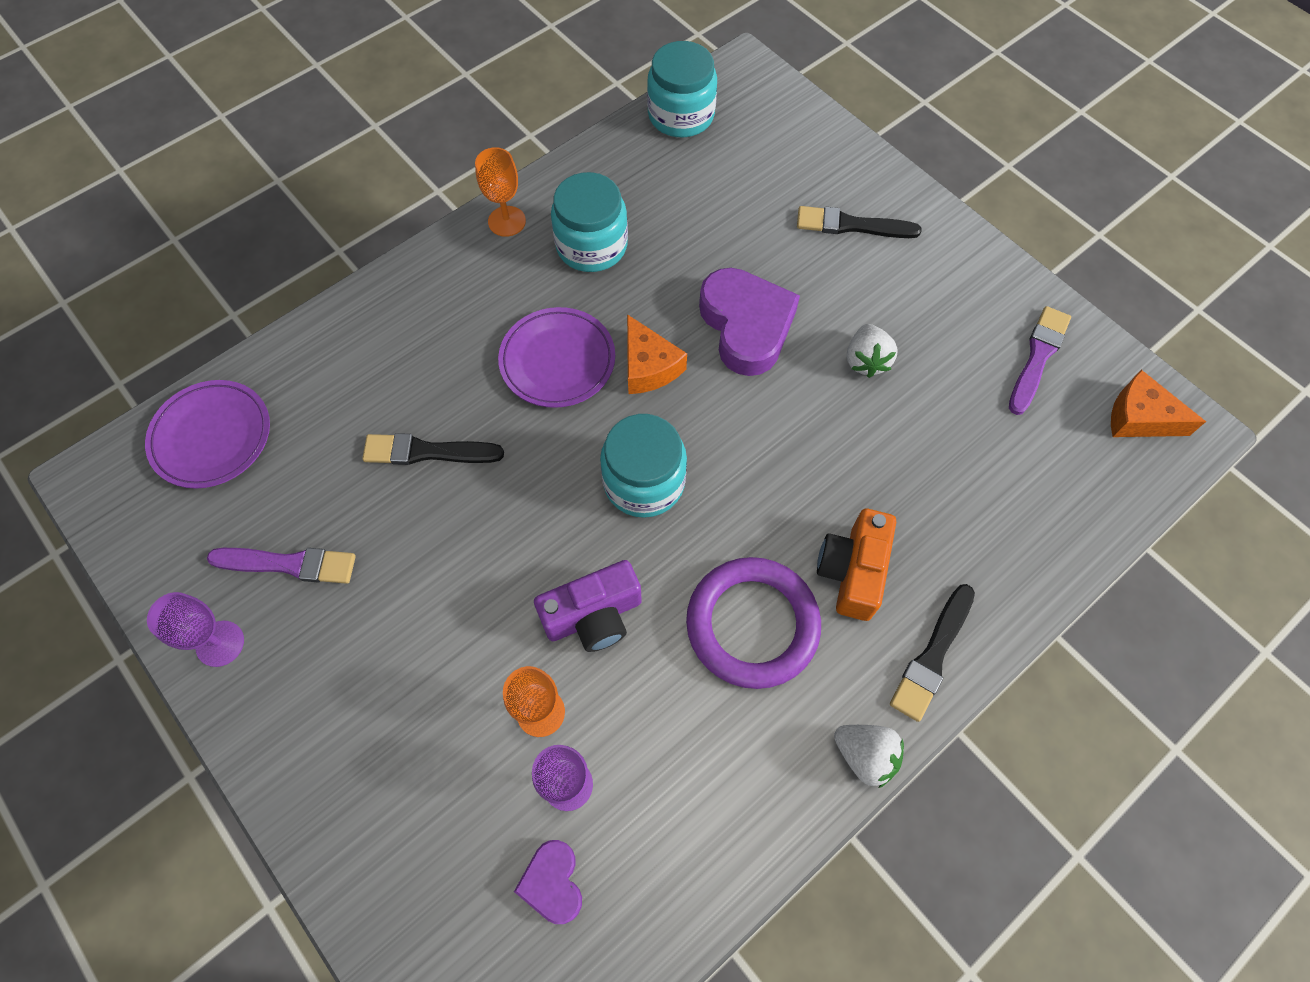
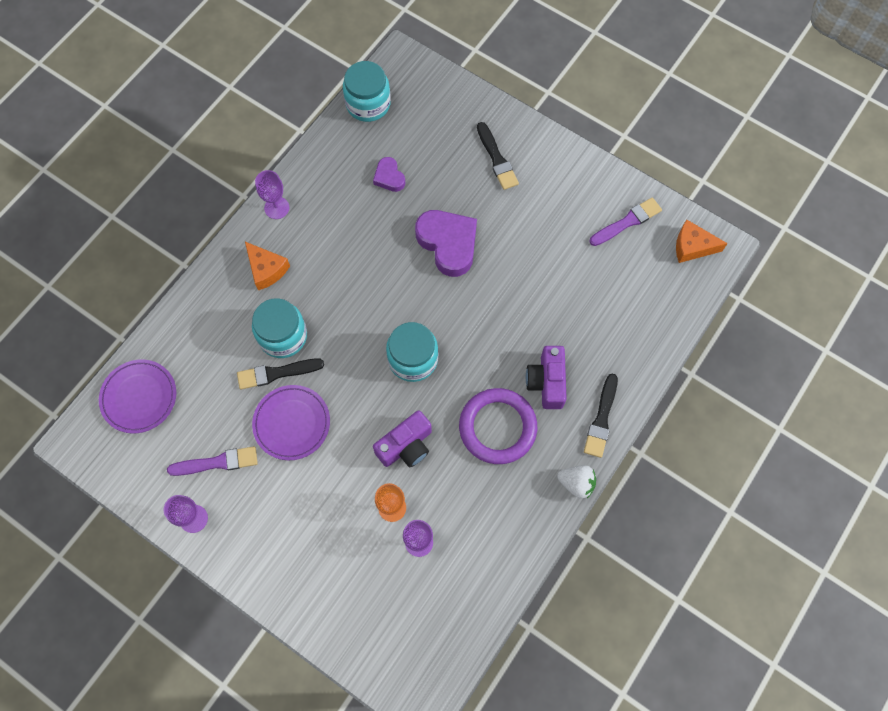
camera: 15 degrees left, 5 degrees up
(507, 221) = (276, 208): orange goblet -> purple goblet
(552, 883) = (426, 595): purple heart -> purple heart (389, 177)
(557, 360) = (338, 295): purple plate -> purple plate (292, 423)
(591, 245) = (336, 212): turquoise jar -> turquoise jar (283, 336)
(649, 366) = (395, 285): orange cheese -> orange cheese (266, 269)
(851, 225) = (497, 159): black brush -> black brush turned 105 degrees counterclockwise
(852, 571) = (546, 382): orange camera -> purple camera
(866, 361) = (526, 249): white strawberry -> none
(1038, 357) = (627, 222): purple brush -> purple brush turned 45 degrees clockwise

